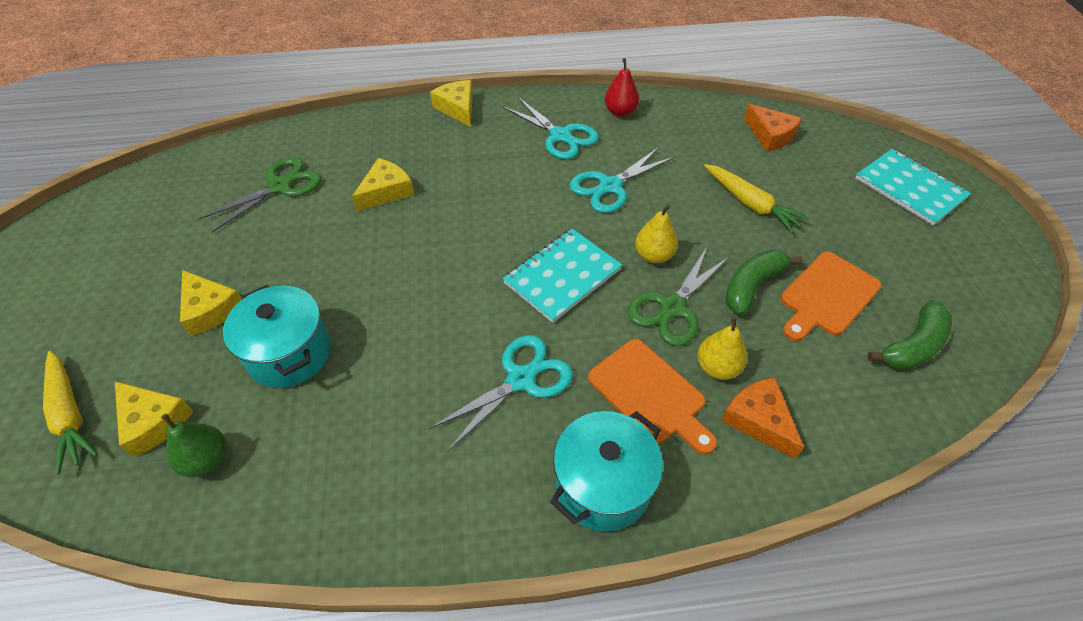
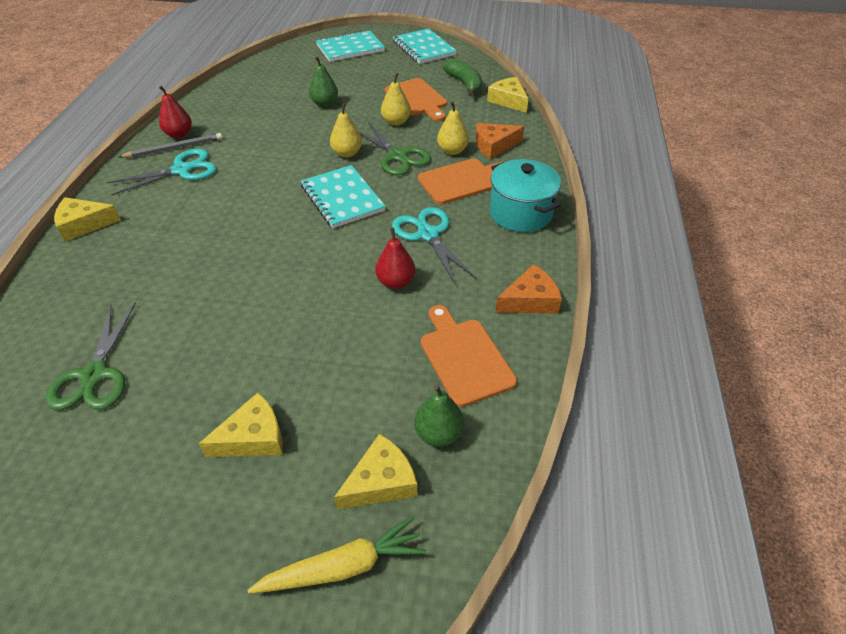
camera: 75 degrees left, 5 degrees down
(279, 186) = (95, 375): green scissors -> green scissors turned 150 degrees counterclockwise
(289, 353) = (343, 371): turquoise pot -> none
(313, 464) = (464, 358): none -> orange cutting board
(386, 192) = (170, 288): yellow cheese -> yellow cheese (508, 100)
(427, 366) = (396, 282): none -> red pear
(595, 118) = (174, 148): none -> grey pencil
(610, 186) = (263, 157): turquoise scissors -> none
(750, 204) = (324, 104): yellow carrot -> green pear
(752, 286) = (396, 122): green banana -> yellow pear
(770, 135) = (264, 79): orange cheese -> orange cheese (530, 300)
(983, 269) = (424, 48): none -> turquoise notebook

